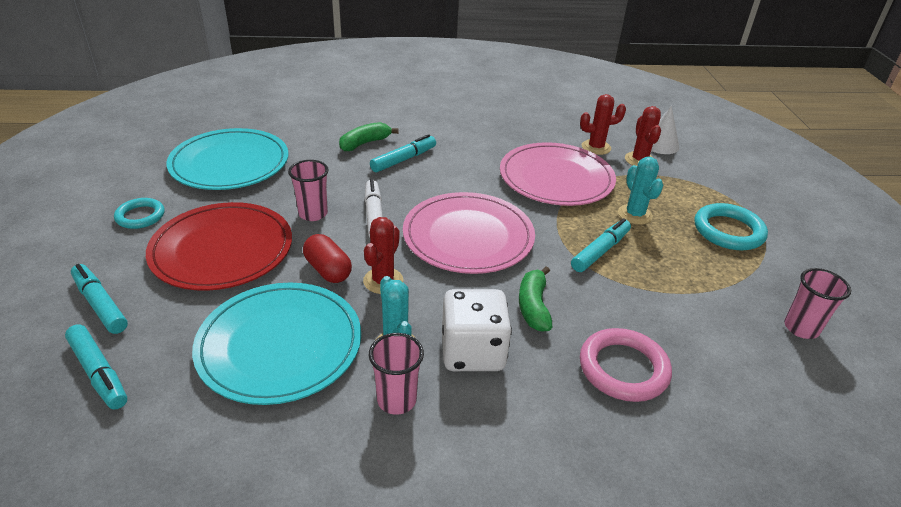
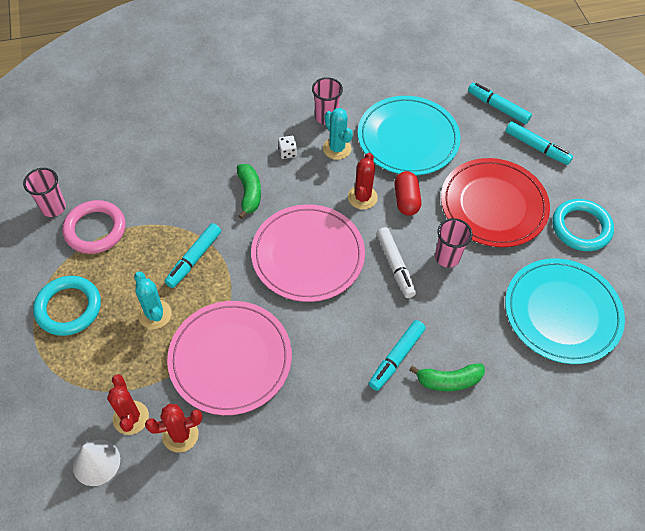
camera: 170 degrees right, 20 degrees up
(140, 216) = (581, 227): turquoise ring -> turquoise ring, size x1.55
(328, 270) = (406, 200): red capsule -> red capsule turned 45 degrees clockwise
(365, 143) = (448, 380): green banana -> green banana turned 45 degrees clockwise
(473, 352) = (287, 152): white dice -> white dice, size x0.42
(623, 369) = (190, 156): pink ring -> pink ring (95, 229)

